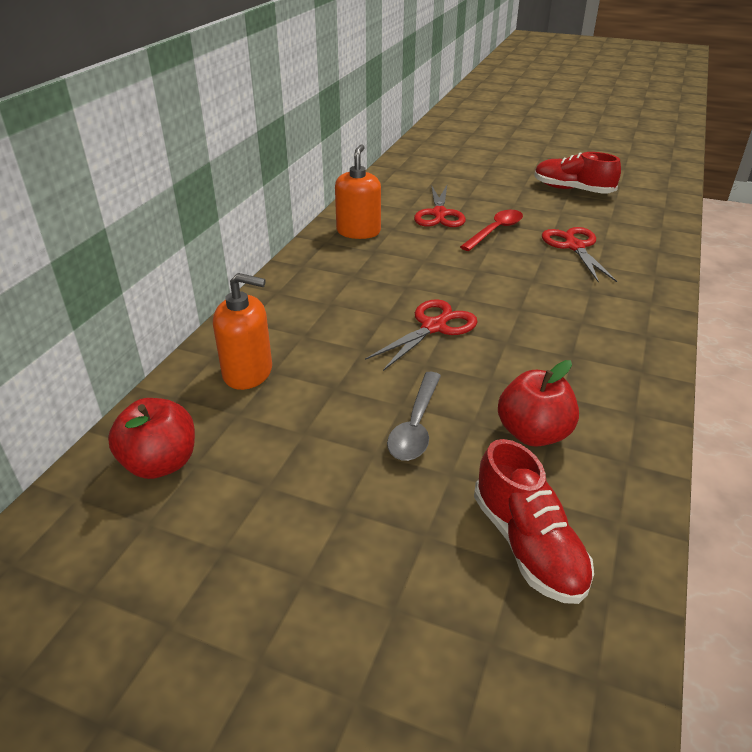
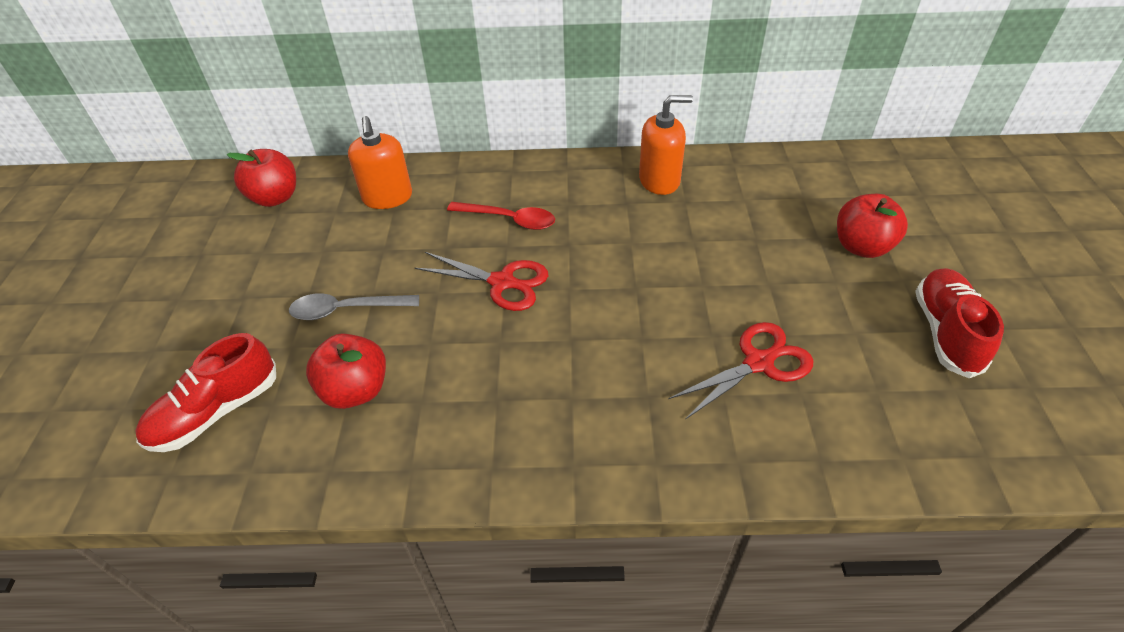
camera: 70 degrees right, 10 degrees up
(439, 214) = (750, 225): red scissors -> none
(486, 189) = (861, 247): none -> red apple
(495, 231) = (745, 281): red spoon -> red spoon (509, 220)

